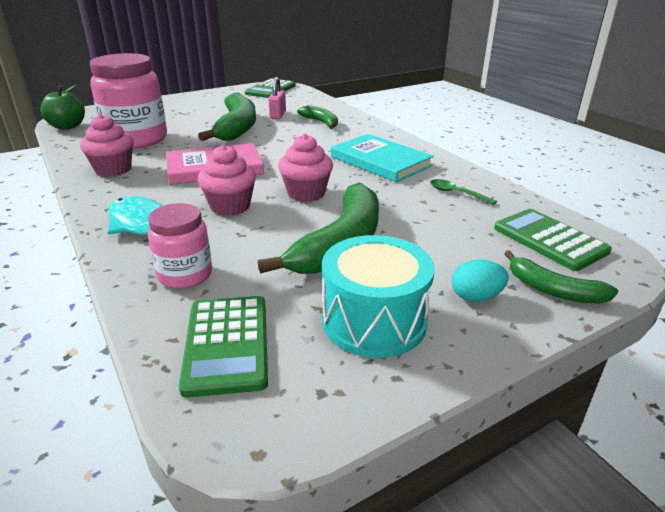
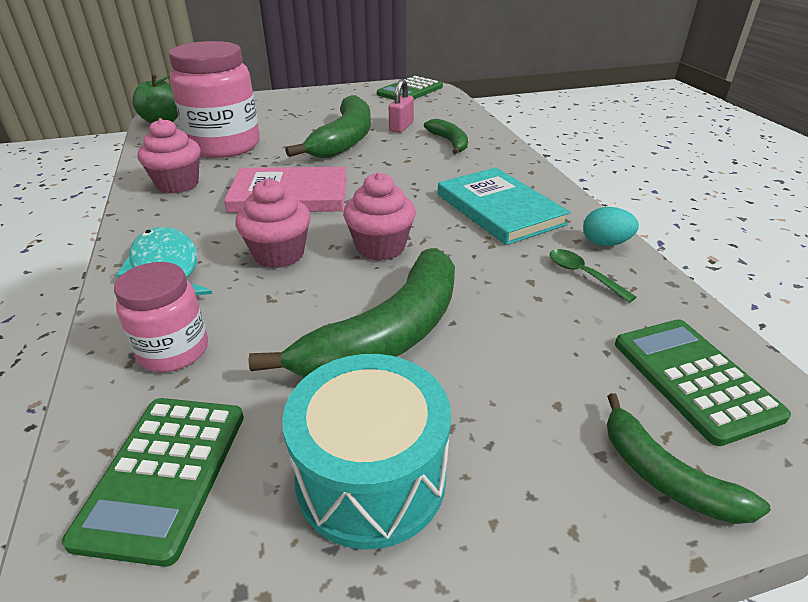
camera: 15 degrees right, 5 degrees up
(476, 297) = (537, 464): turquoise egg -> turquoise egg (605, 243)

